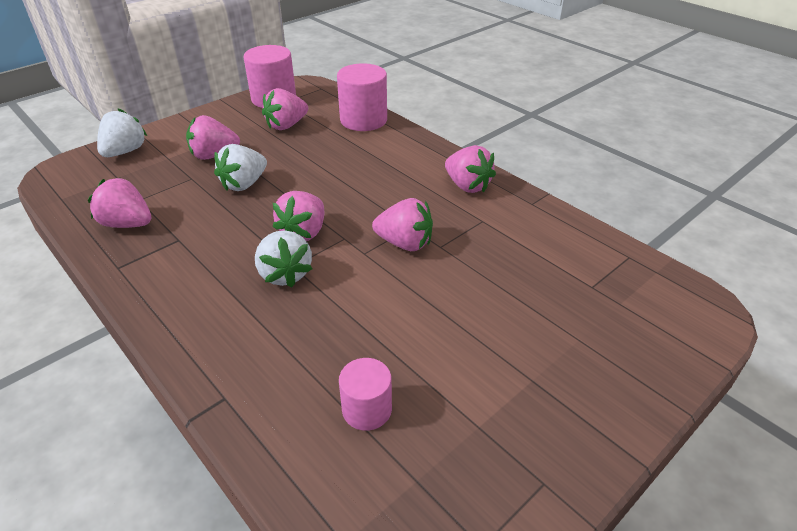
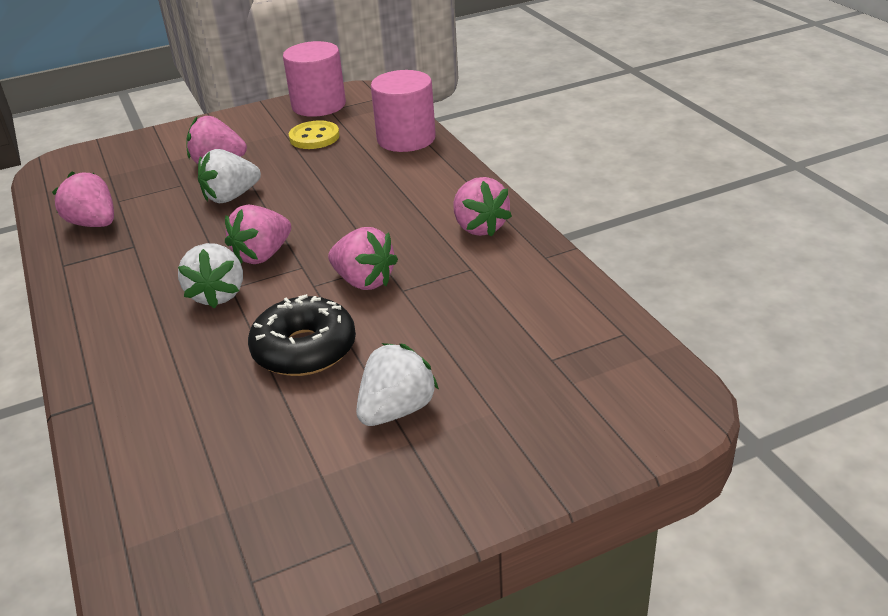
camera: 20 degrees right, 5 degrees down
(125, 152) = (131, 150): white strawberry -> white strawberry (397, 410)
(286, 125) = (314, 137): pink strawberry -> yellow button
(367, 409) = (218, 437): pink cylinder -> none
(392, 312) = (304, 349): none -> black donut

